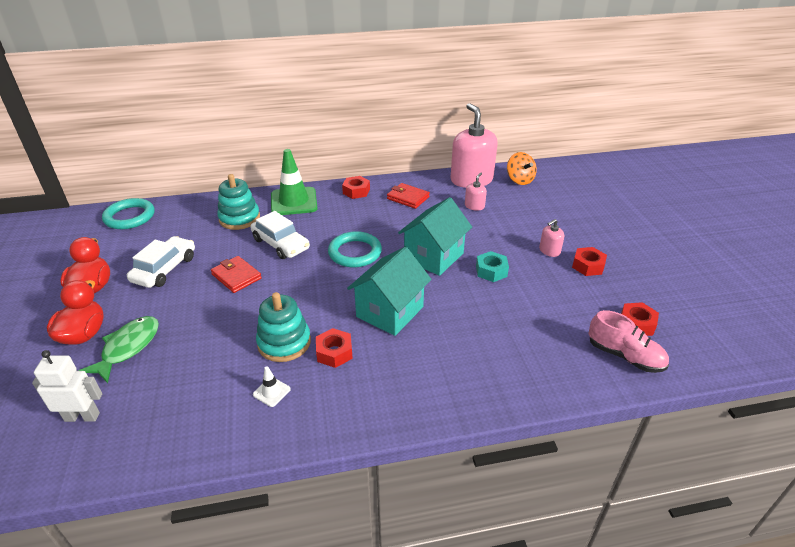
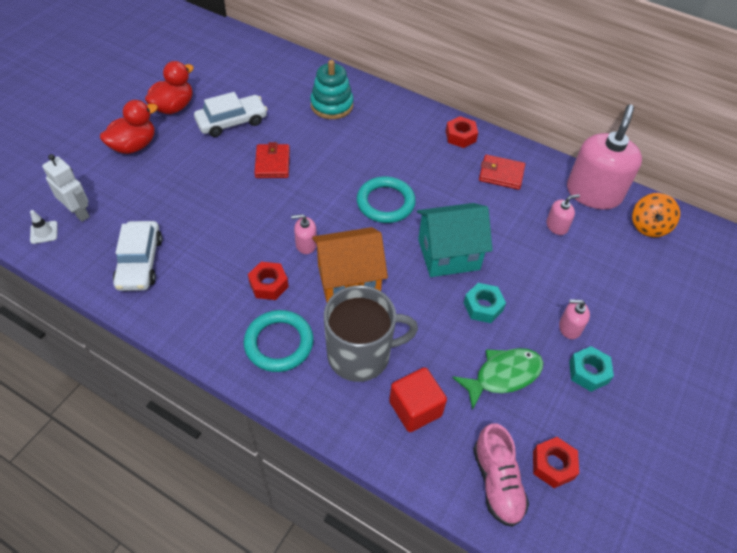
camera: 40 degrees right, 15 degrees up
(128, 347) = (148, 177): green fish -> green fish (503, 375)
(129, 217) = (255, 53): turquoise ring -> turquoise ring (279, 343)
(271, 392) = (195, 283): white traffic cone -> white traffic cone (44, 232)
(280, 244) = (336, 153): white car -> white car (140, 262)
(284, 342) = (244, 249): turquoise stacking toy -> none
(294, 201) = (393, 114): green traffic cone -> none
(330, 310) = (306, 244): none -> pink soap dispenser
(390, 311) = (348, 280): turquoise house -> orange house
(408, 198) = (501, 174): red wallet -> red wallet turned 60 degrees counterclockwise
(456, 349) = (360, 355): none -> grey mug
(530, 353) = (415, 408): none -> red cube
(588, 266) = (588, 372): red nut -> turquoise nut

